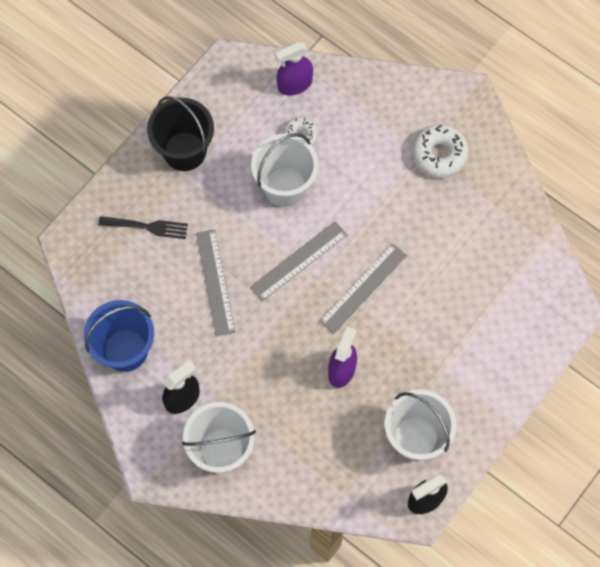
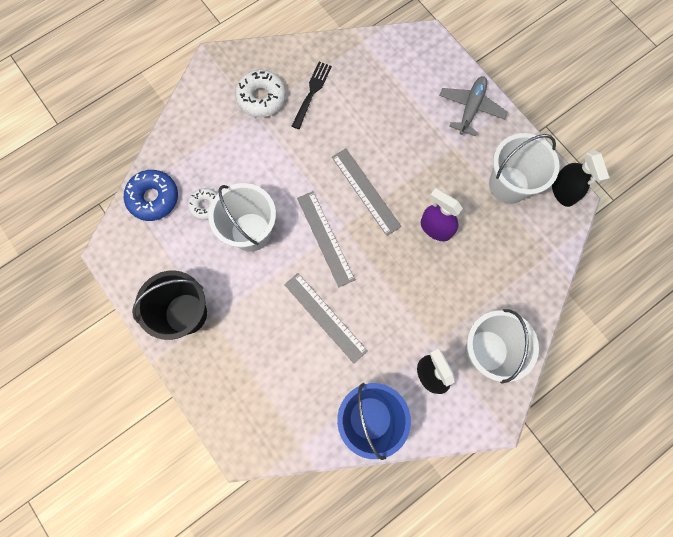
camera: 75 degrees left, 5 degrees up
(146, 227) = (251, 368): black fork -> black fork (312, 93)
(215, 282) = (325, 317): grey ruler -> grey ruler turned 45 degrees clockwise
(294, 84) = (153, 198): purple spray bottle -> blue donut
(497, 377) = (471, 108): none -> grey plane

